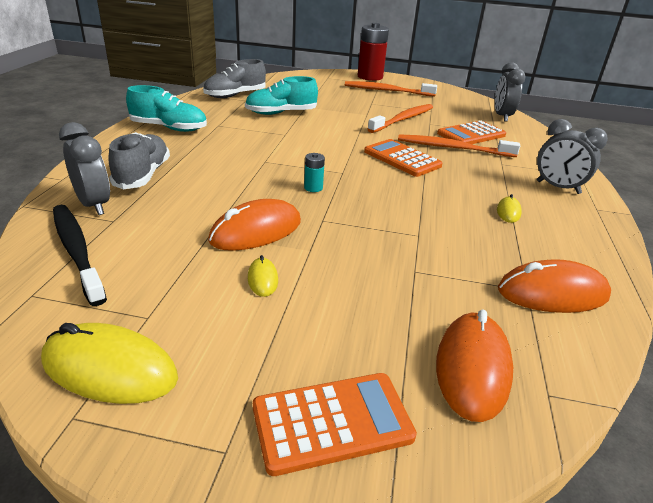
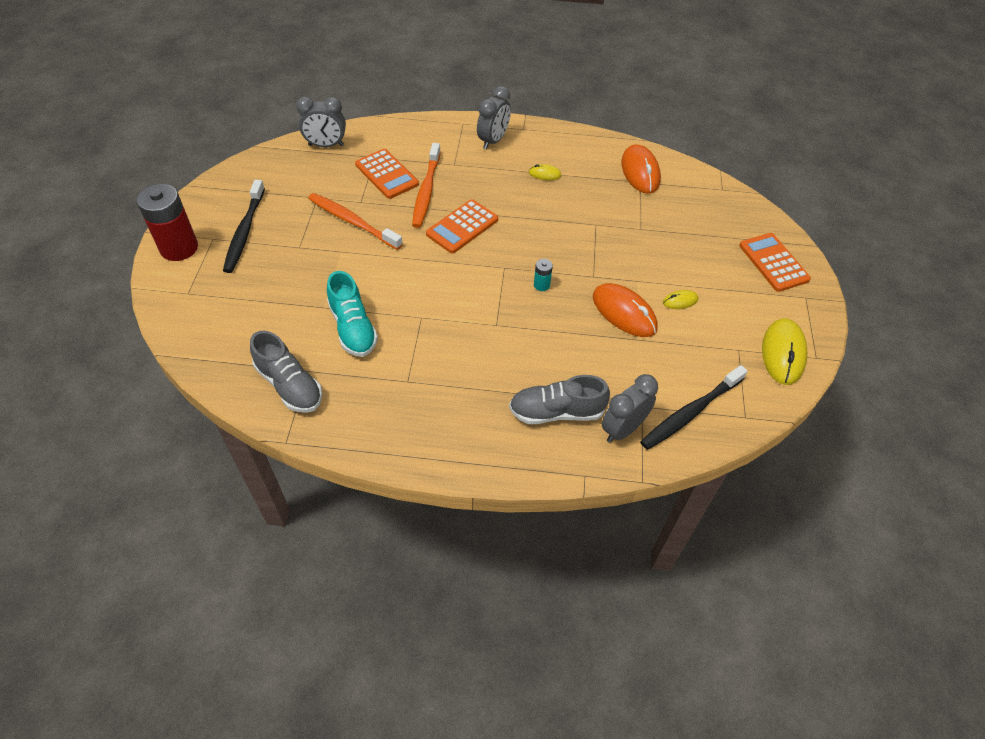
camera: 95 degrees left, 20 degrees up
(169, 128) = (428, 426): turquoise shoe -> none
(387, 91) = (244, 232): orange toothbrush -> black toothbrush
(472, 368) = (717, 212): orange mouse -> none

